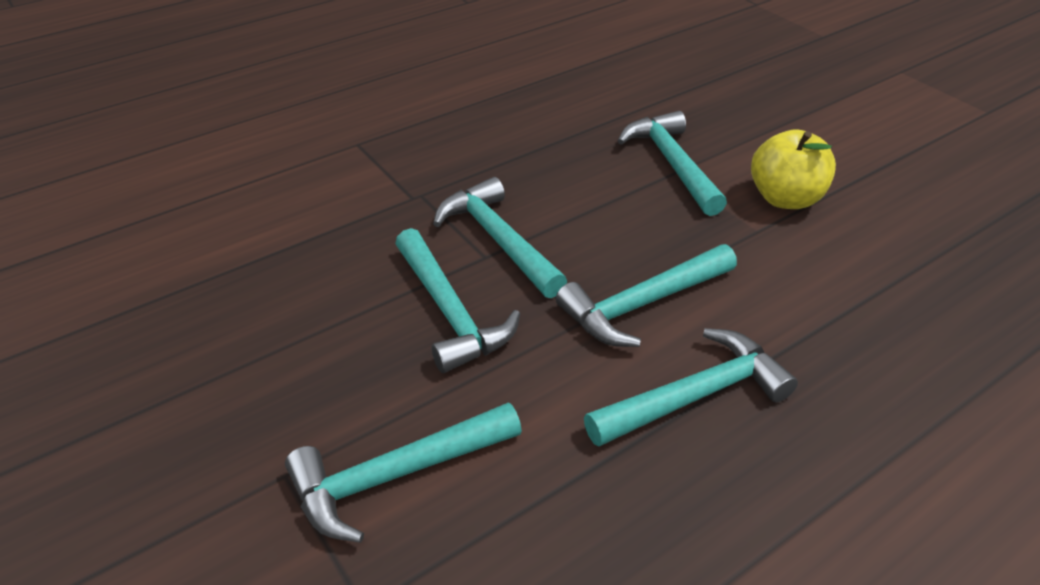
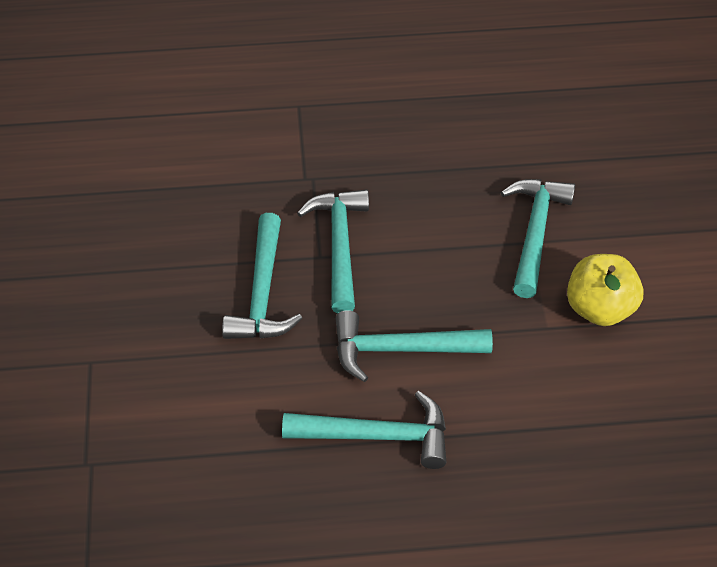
camera: 30 degrees right, 10 degrees up
(394, 476) = (150, 394): turquoise hammer -> none

